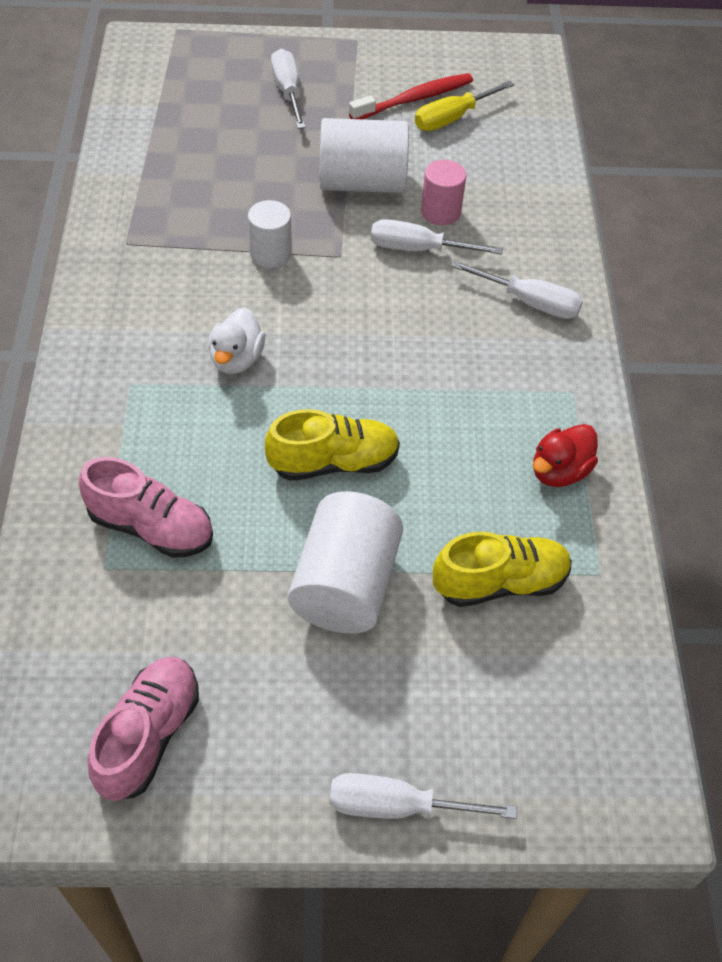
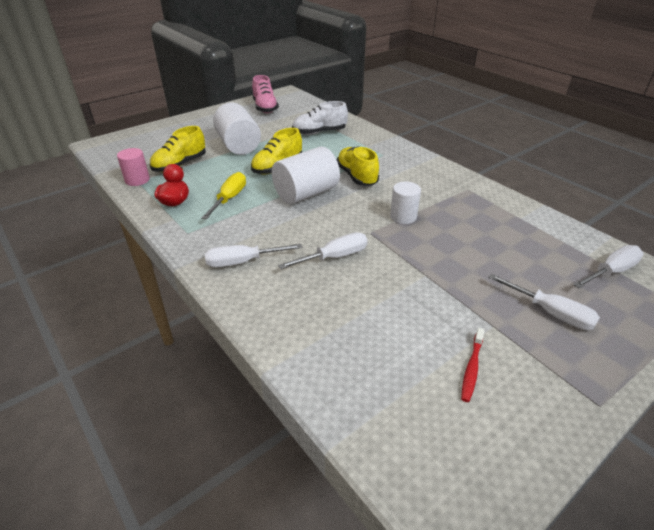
camera: 145 degrees right, 15 degrees down
(151, 527) = (319, 132): pink shoe -> white shoe
(236, 359) = (357, 176): white duck -> yellow shoe
(362, 183) = (413, 277): white cylinder -> white cylinder (306, 193)
(398, 806) = (180, 121): white screwdriver -> white screwdriver (610, 272)
(414, 99) = (472, 368): red toothbrush -> red toothbrush, size x0.62
(440, 212) = (346, 285): pink cylinder -> pink cylinder (137, 180)
(453, 118) = (423, 369): yellow screwdriver -> yellow screwdriver (229, 199)

